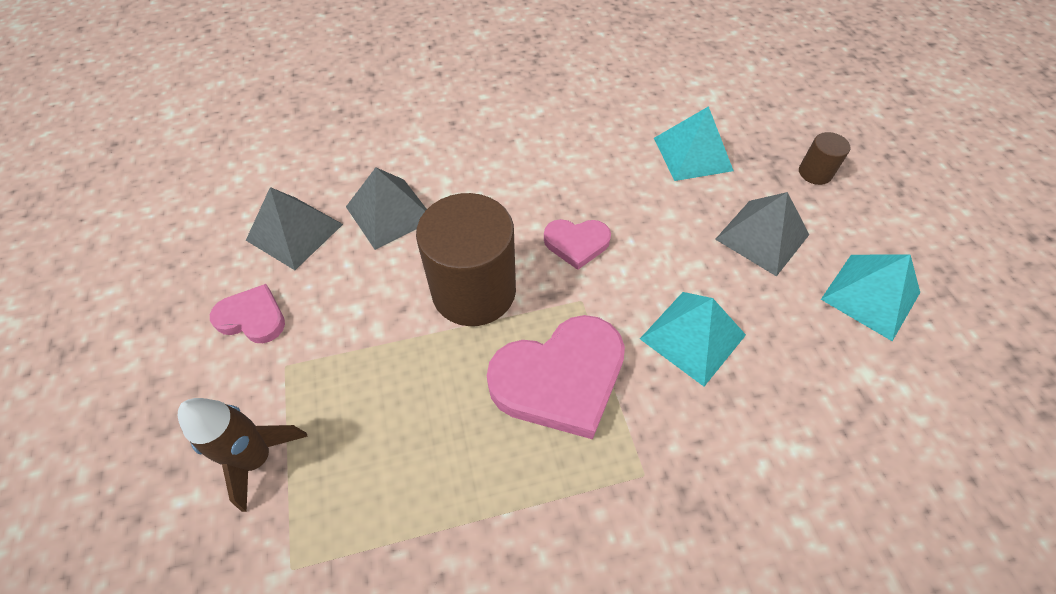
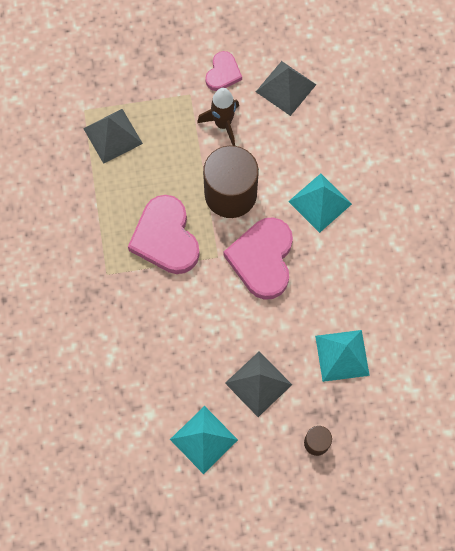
camera: 95 degrees right, 15 degrees up
(258, 458) = (138, 88): brown rocket -> brown rocket (223, 124)
(390, 213) = (298, 143): grey pyramid -> grey pyramid (112, 136)
(576, 243) = (262, 259): pink heart -> pink heart, size x1.84
(692, 336) = (185, 318): turquoise pyramid -> turquoise pyramid (320, 202)

